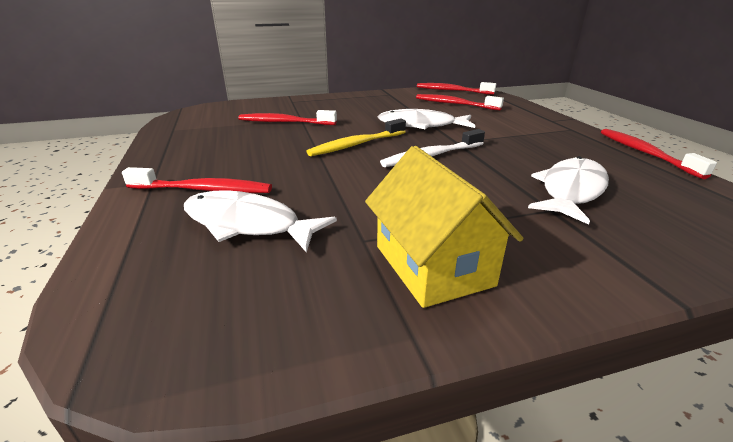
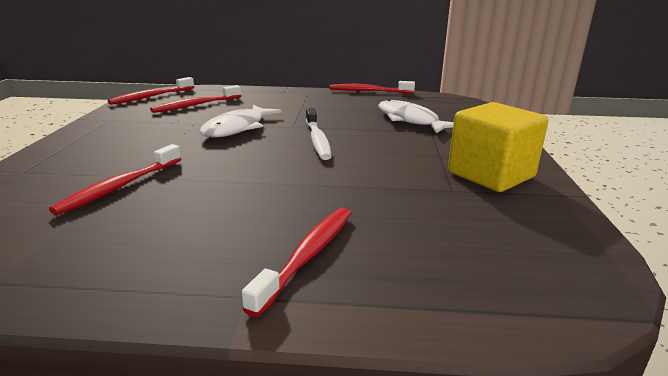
camera: 70 degrees left, 5 degrees down
(247, 224) = (408, 233): white fish -> none
(356, 144) = (256, 161): yellow toothbrush -> none
(433, 265) = (490, 175): yellow house -> yellow cube

